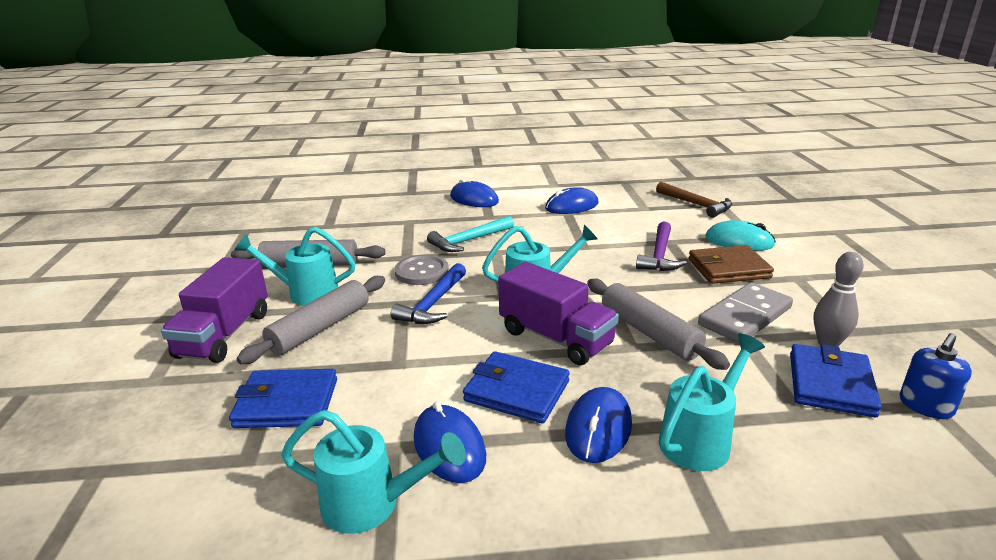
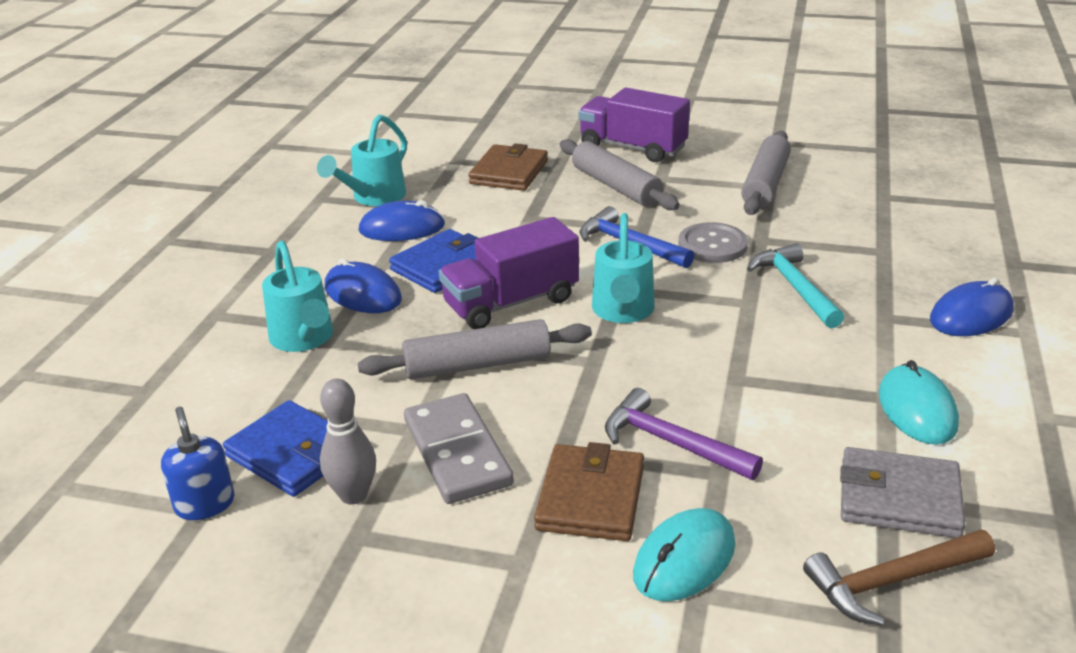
camera: 110 degrees right, 5 degrees up
(287, 403) = (509, 172): blue wallet -> brown wallet
(306, 293) = (694, 181): turquoise watering can -> none
(571, 206) = (917, 409): blue mouse -> turquoise mouse
(642, 206) = (899, 498): none -> grey wallet

